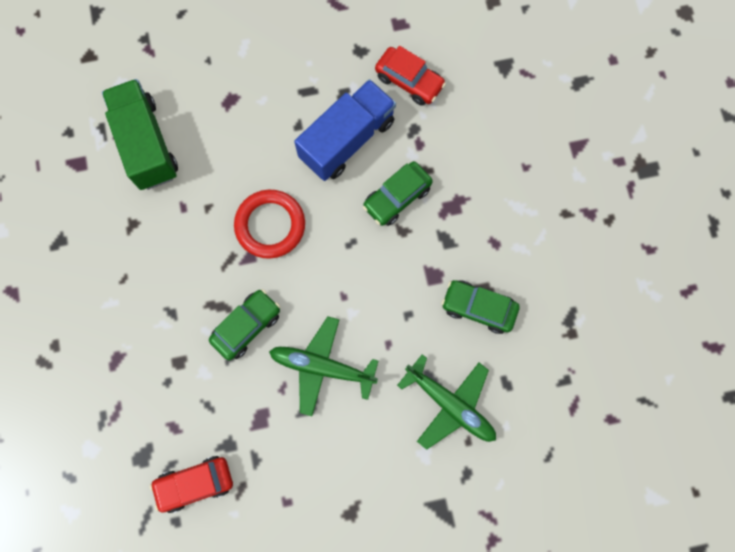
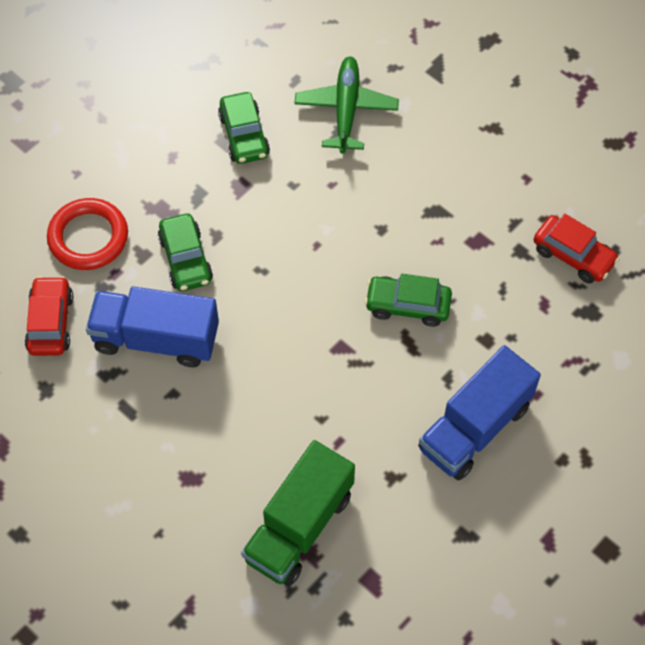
camera: 125 degrees left, 15 degrees down
(123, 303) = (474, 427): none -> blue truck
(270, 225) = (296, 350): red ring -> red ring (88, 237)
(322, 367) = (393, 221): green plane -> none
(397, 197) = (185, 259): green car -> green car turned 60 degrees clockwise

